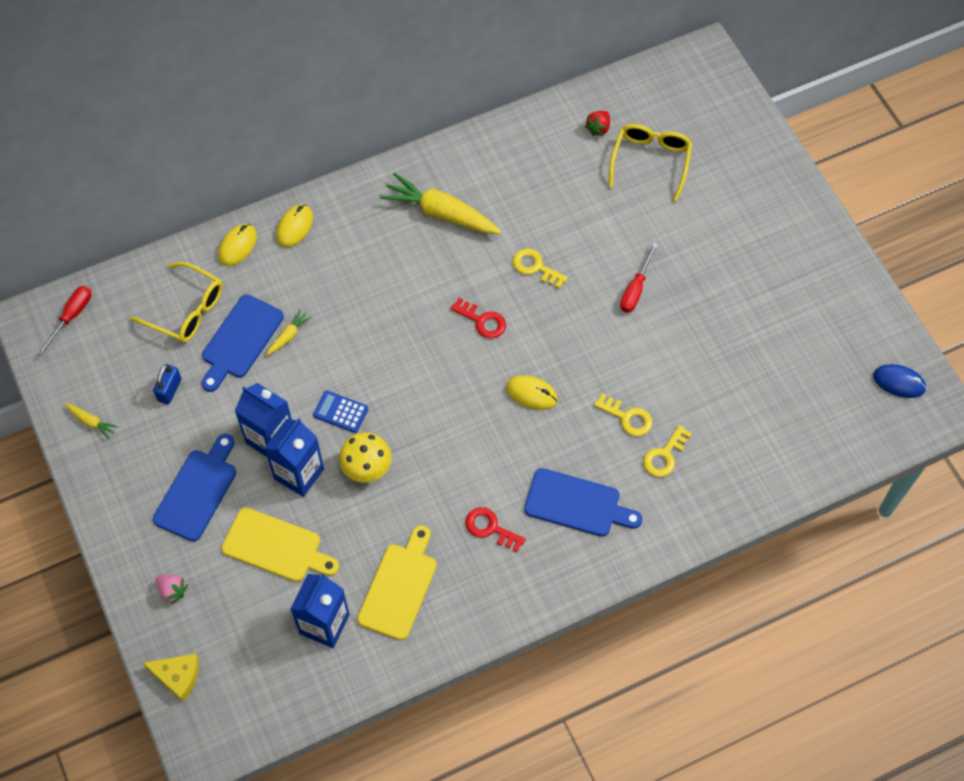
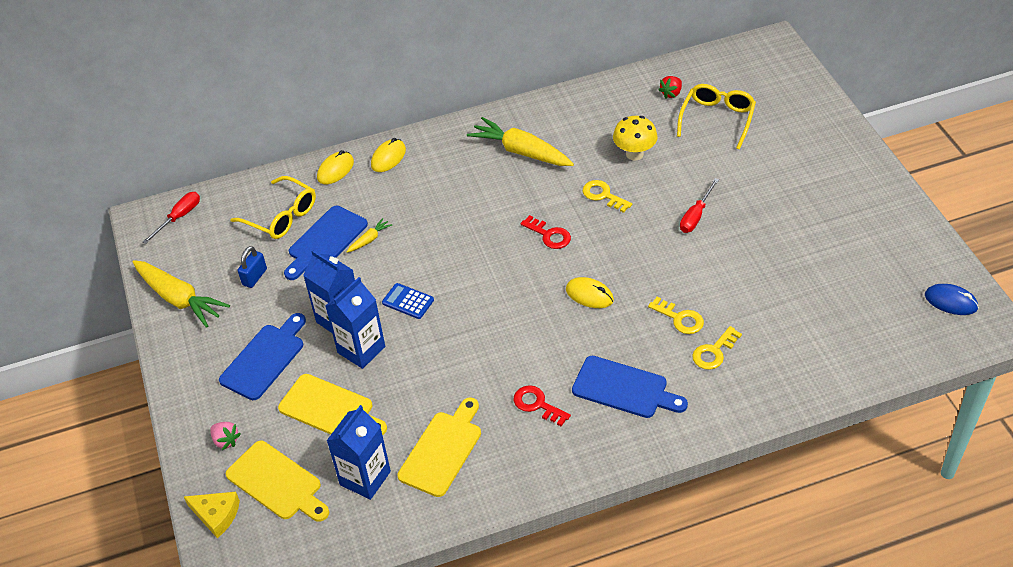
camera: 10 degrees right, 15 degrees down
(91, 422) = (179, 299): yellow carrot -> yellow carrot, size x2.21
(234, 635) = (277, 483): none -> yellow cutting board
(367, 469) = (425, 349): yellow mushroom -> yellow mushroom (634, 154)

